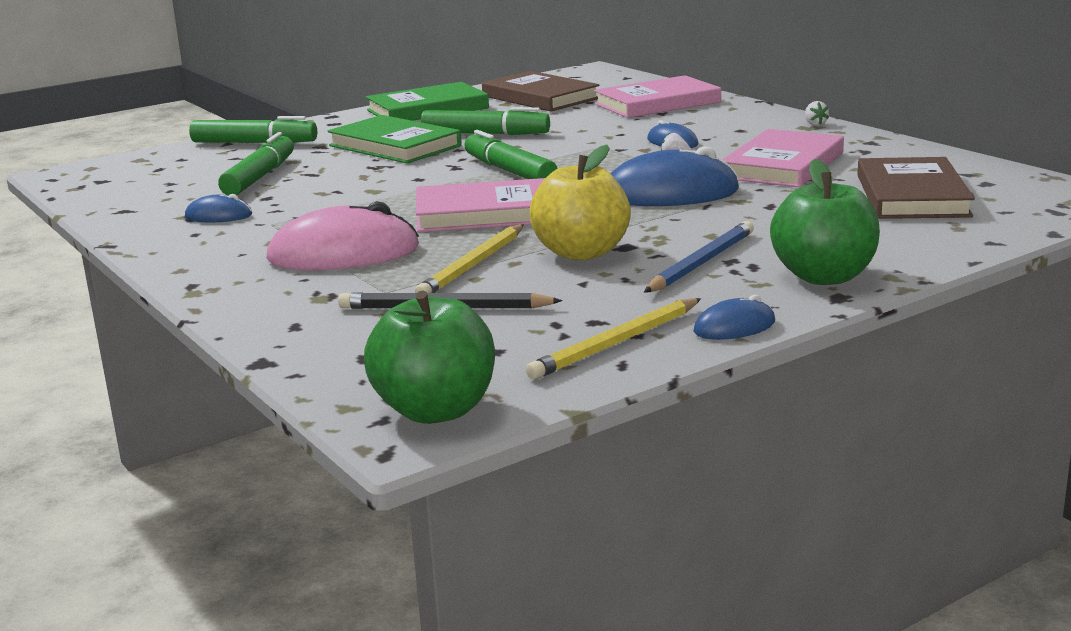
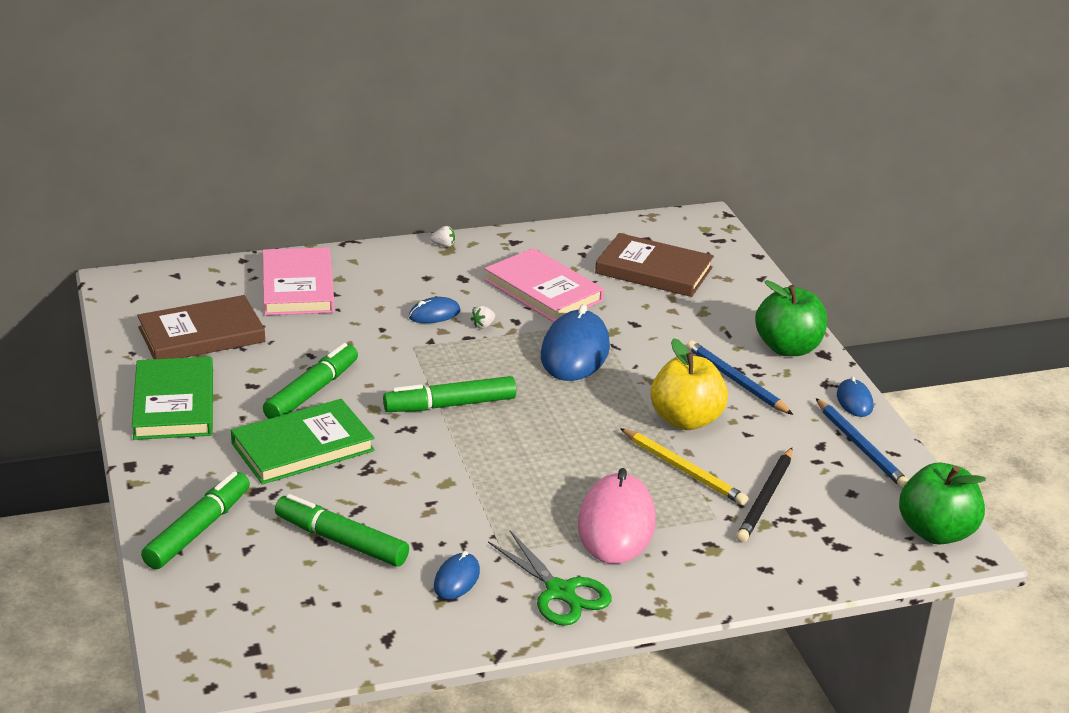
camera: 75 degrees left, 10 degrees up
(212, 250) = (560, 592): none -> green scissors
(486, 213) = (561, 439): pink book -> none
(617, 343) = (861, 446): yellow pencil -> blue pencil

